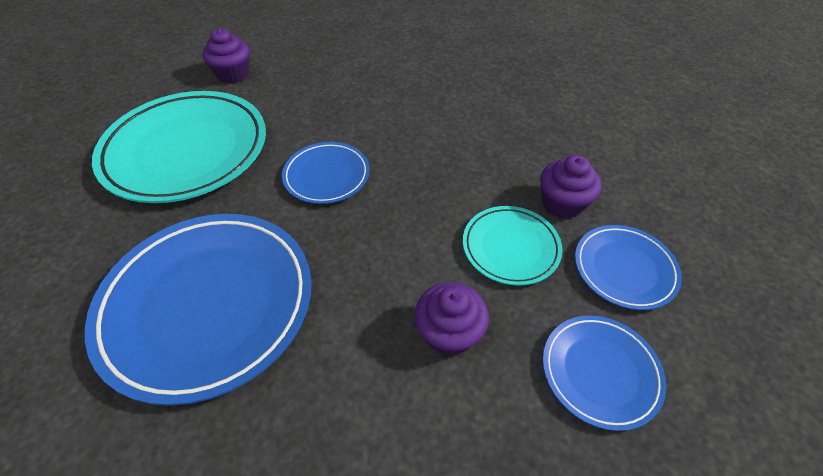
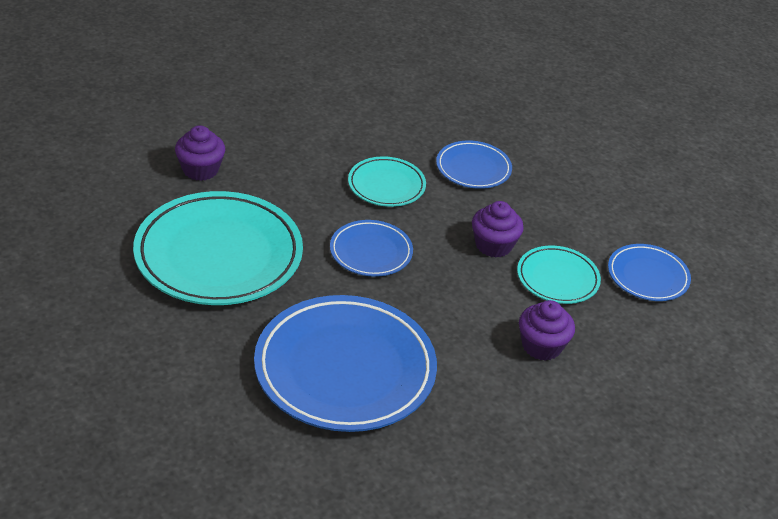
camera: 25 degrees left, 10 degrees down
(384, 114) = (386, 185): none -> turquoise plate
(562, 203) = (582, 236): purple cupcake -> purple cupcake (493, 245)
(600, 372) = (655, 346): blue plate -> blue plate (473, 168)

